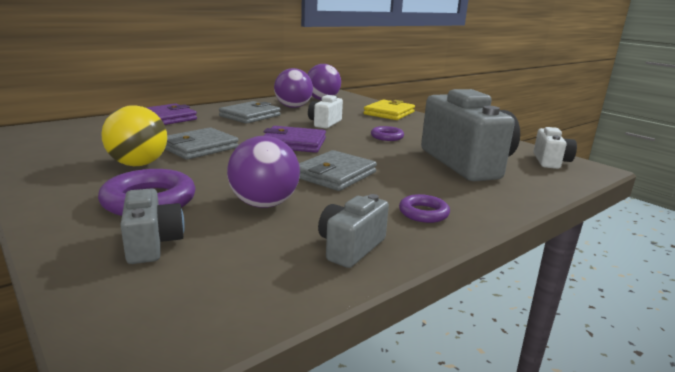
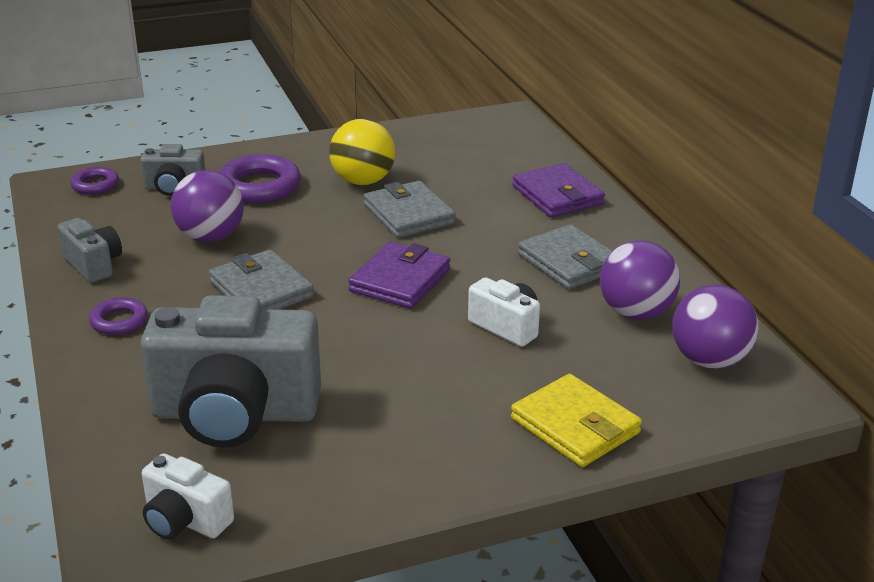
camera: 110 degrees right, 10 degrees up
(387, 137) = (402, 373): purple ring -> purple ring (95, 185)

